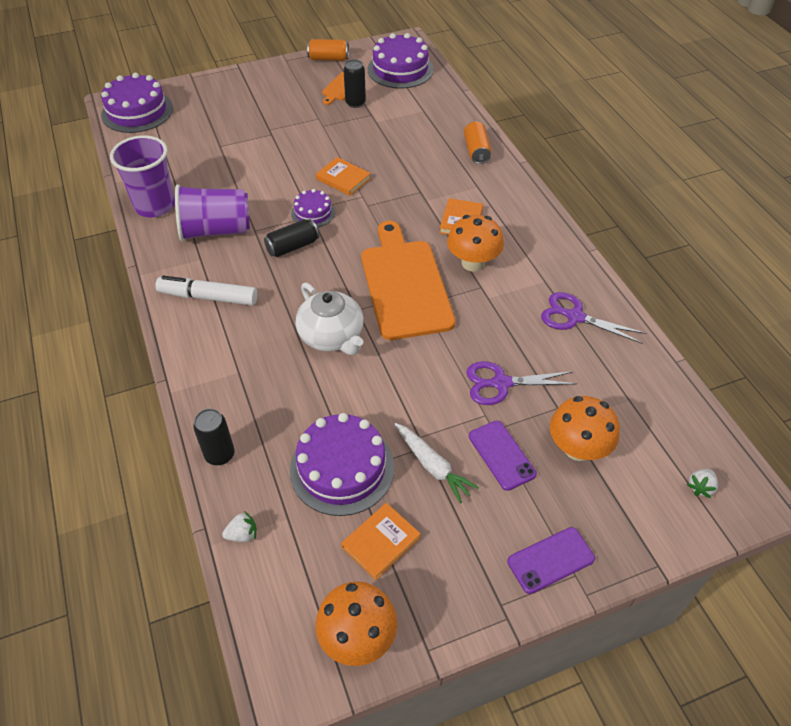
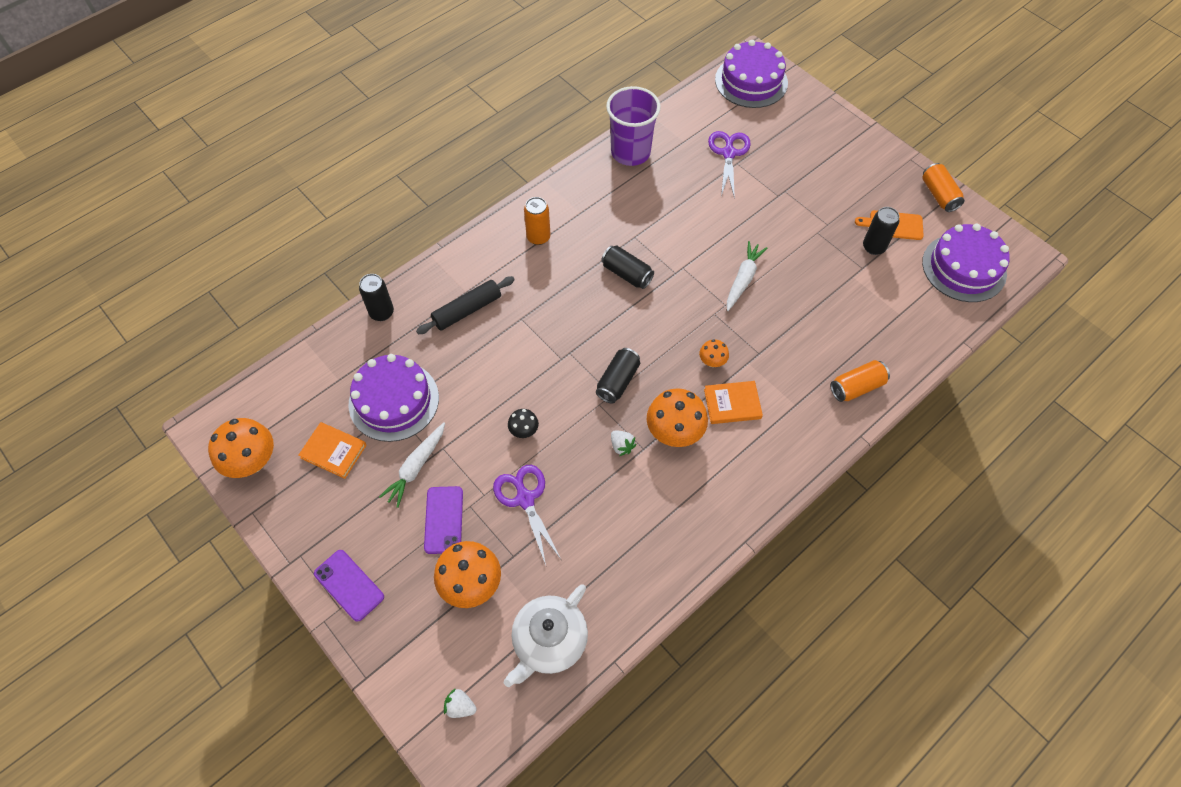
camera: 70 degrees right, 10 degrees up
(208, 297) = (538, 237): white marker -> orange can
(216, 230) = (620, 209): purple cup -> none
(242, 534) = (317, 356): white strawberry -> white strawberry (621, 446)
(262, 376) = (467, 310): none -> black rolling pin
(313, 213) = (680, 273): purple cake -> none
(332, 336) = (530, 344): white teapot -> white teapot (549, 641)
(343, 179) = (743, 279): orange book -> white carrot
(405, 284) = (617, 381): orange cutting board -> black can
(414, 220) = (712, 361): none -> orange mushroom
(427, 365) = (524, 430): none -> black mushroom
(501, 455) = (444, 520): purple phone -> purple phone turned 45 degrees counterclockwise
(575, 317) = (638, 547): purple scissors -> purple scissors (728, 153)

